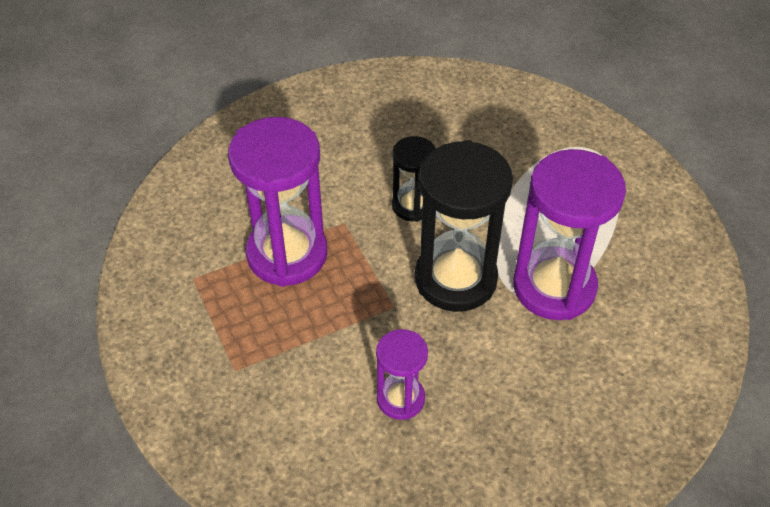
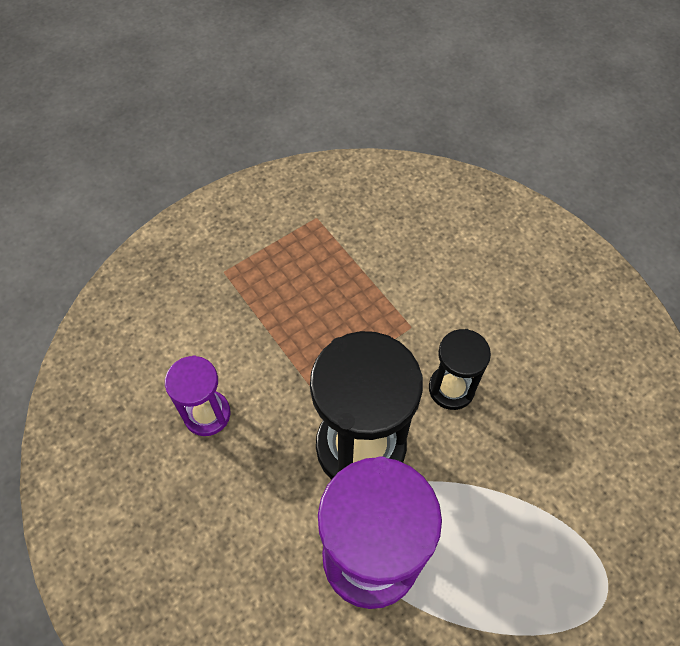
camera: 80 degrees right, 10 degrees up
(287, 254) = (359, 284): purple hourglass -> none

